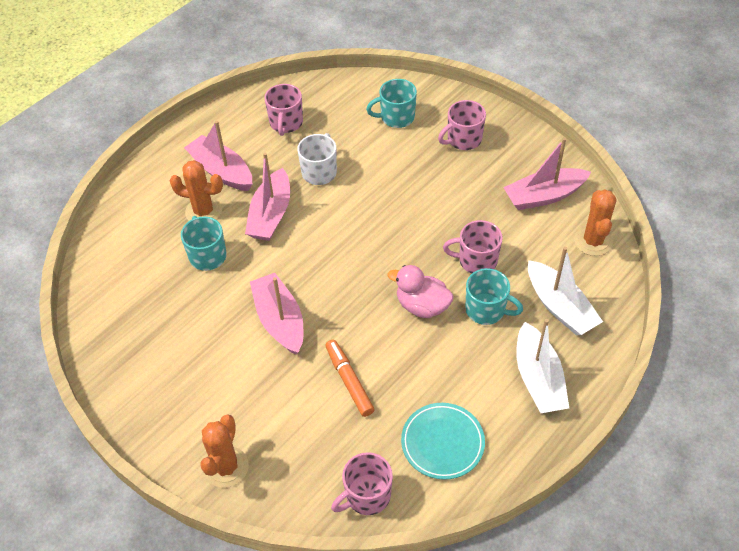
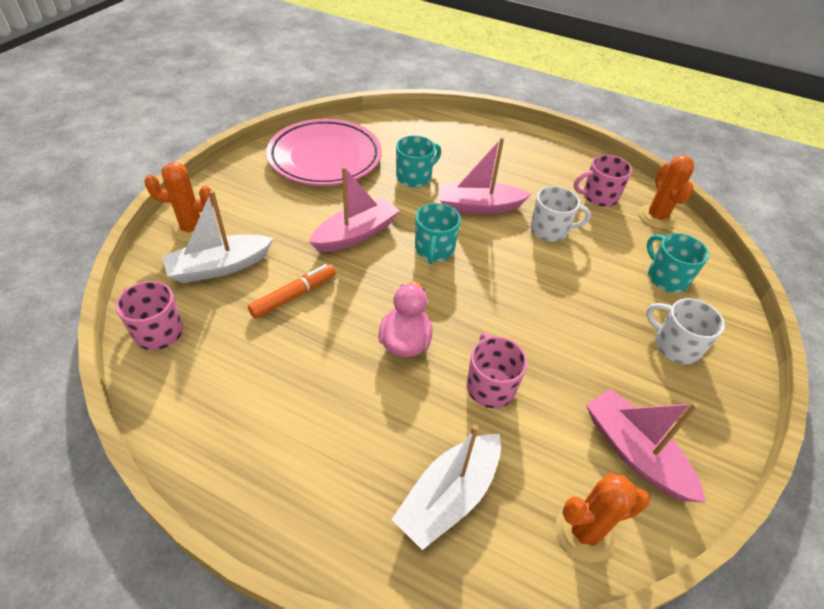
camera: 70 degrees right, 5 degrees down
(142, 330) = (325, 158): none -> pink plate
(203, 211) = (462, 166): orange cactus -> orange cactus (656, 217)
(221, 171) = (514, 168): pink boat -> none
(442, 443) = (223, 388): turquoise plate -> none
(463, 139) = (675, 346): pink mug -> white mug
(486, 310) = (418, 407): turquoise mug -> turquoise mug (434, 250)
(538, 378) = (325, 481): white boat -> white boat (219, 267)

